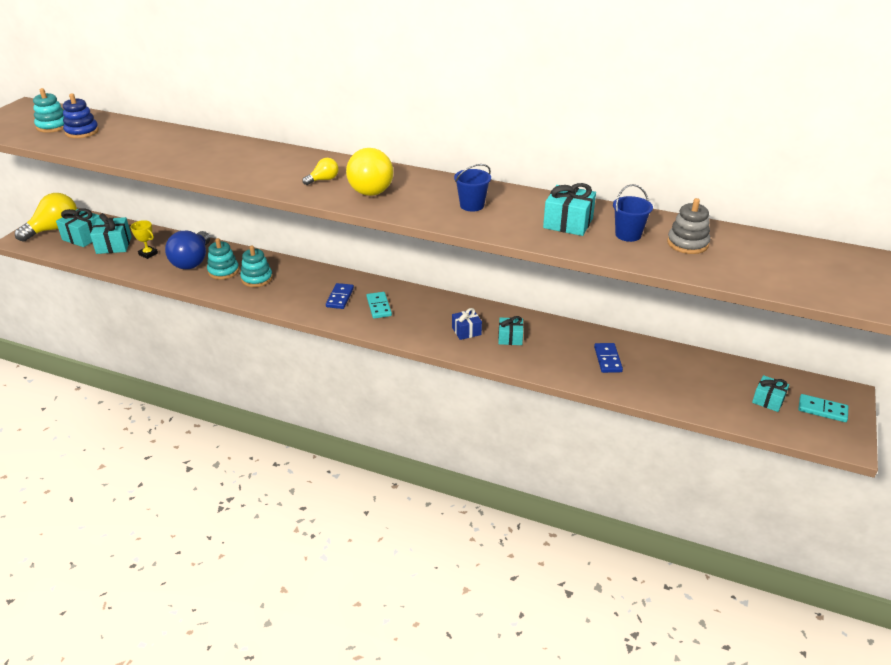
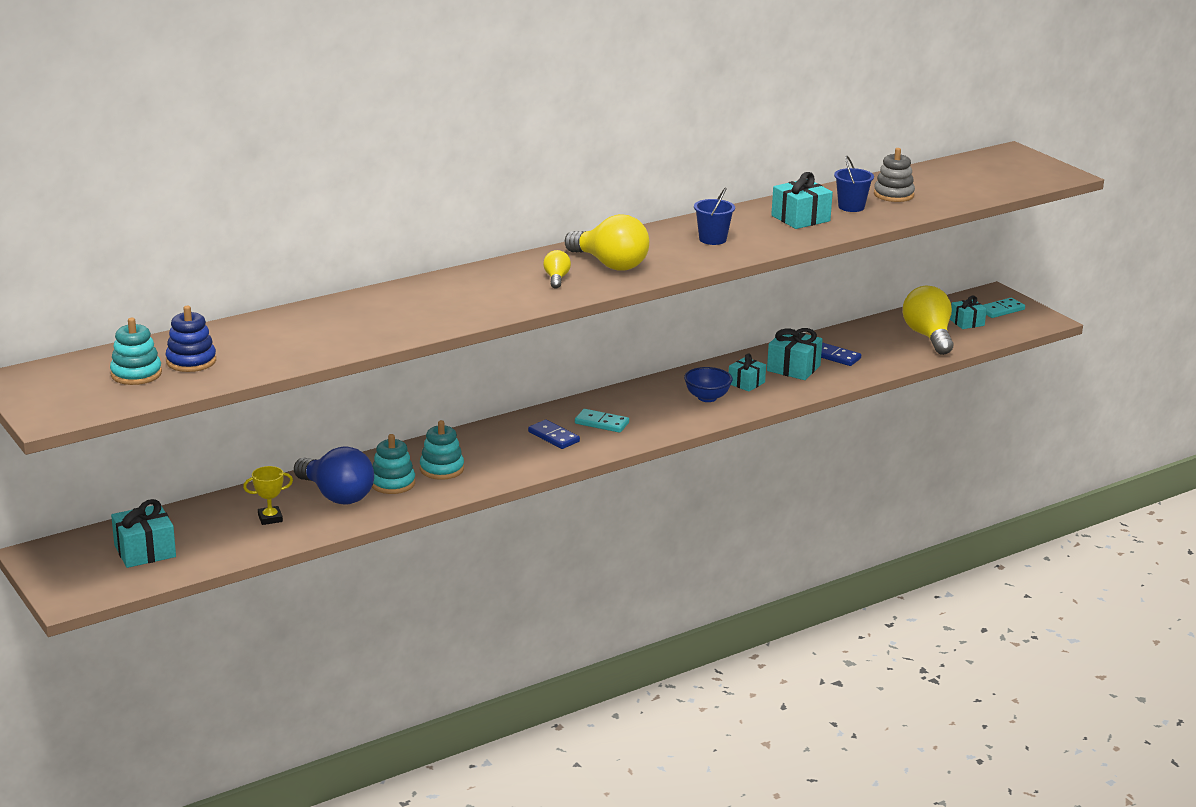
camera: 55 degrees left, 10 degrees down
(54, 229) = (82, 568): yellow light bulb -> yellow light bulb (928, 336)
(114, 245) = (205, 535): turquoise gift -> turquoise gift (793, 368)
(466, 331) = (707, 398): blue gift -> blue bowl

